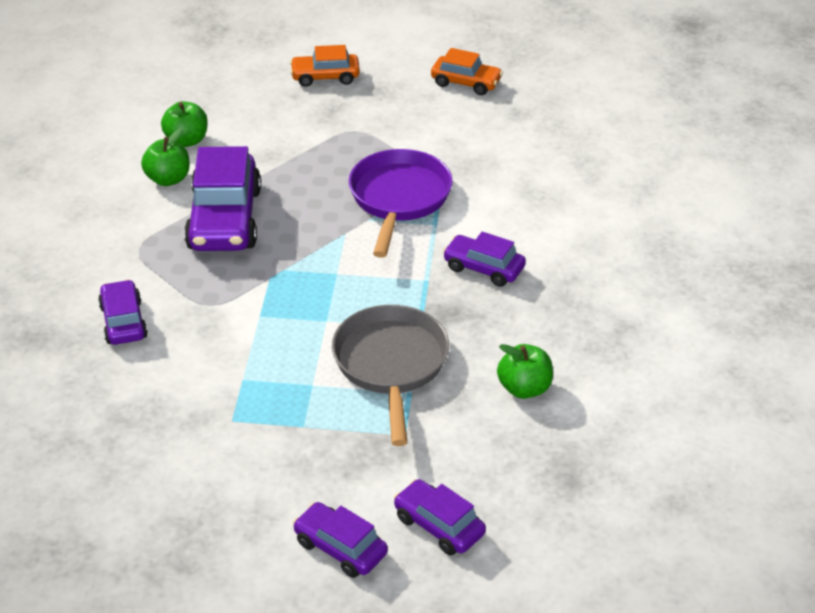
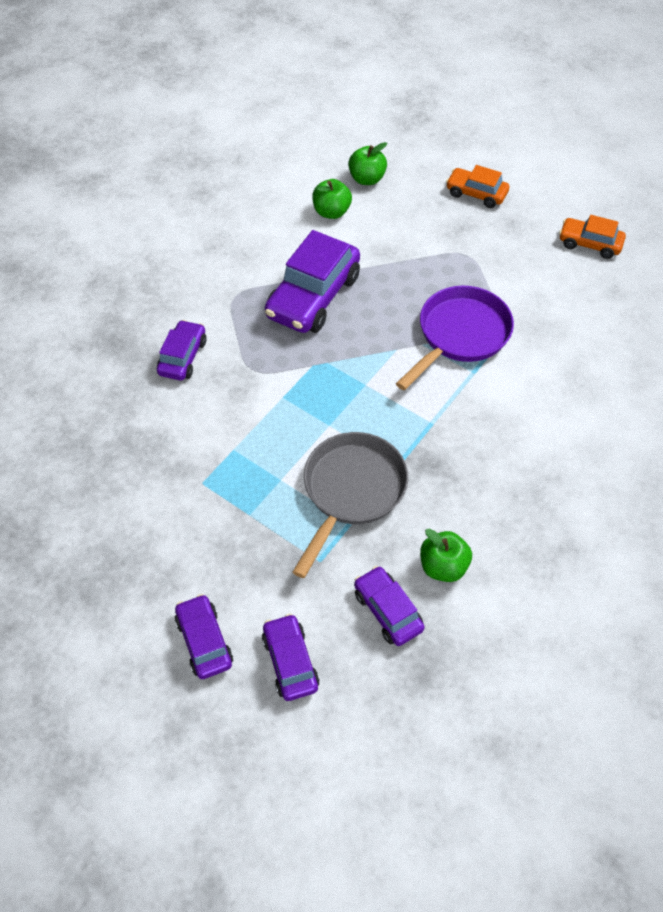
camera: 30 degrees right, 15 degrees up
(168, 179) = (295, 242): green apple -> green apple (367, 179)
(466, 83) = (589, 244): orange car -> orange car turned 150 degrees clockwise
(483, 268) = (486, 433): purple car -> purple car (387, 611)

